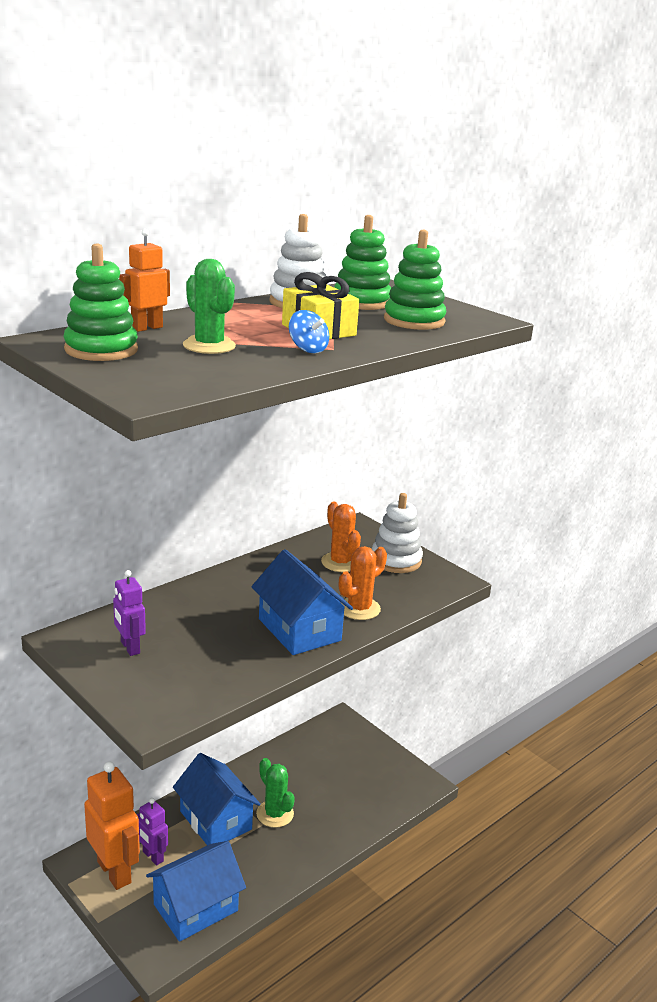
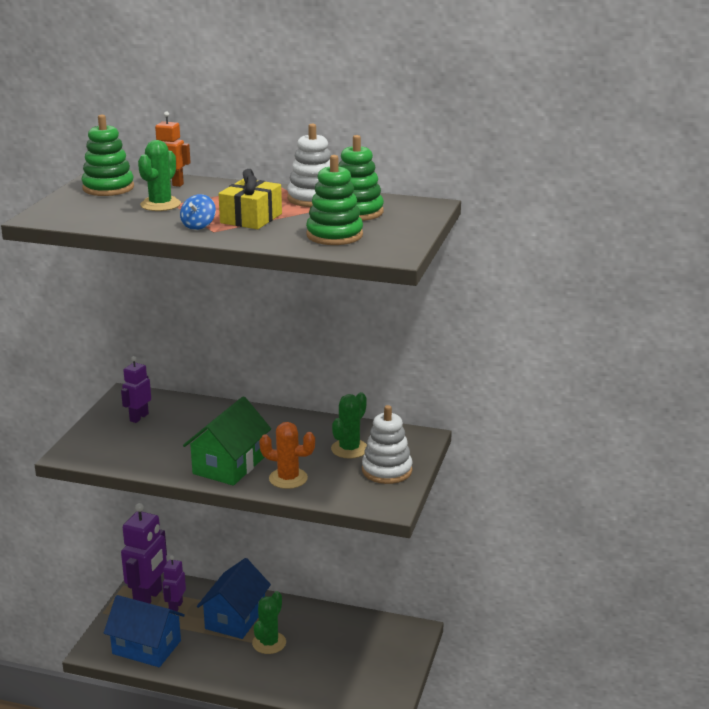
camera: 60 degrees right, 0 degrees up
(115, 872) = (148, 598): orange robot -> purple robot
(299, 630) = (229, 465): blue house -> green house
(340, 562) = (349, 449): orange cactus -> green cactus

